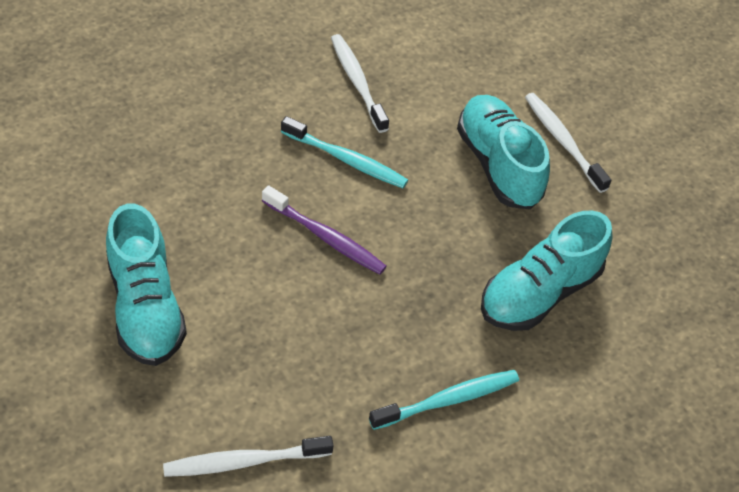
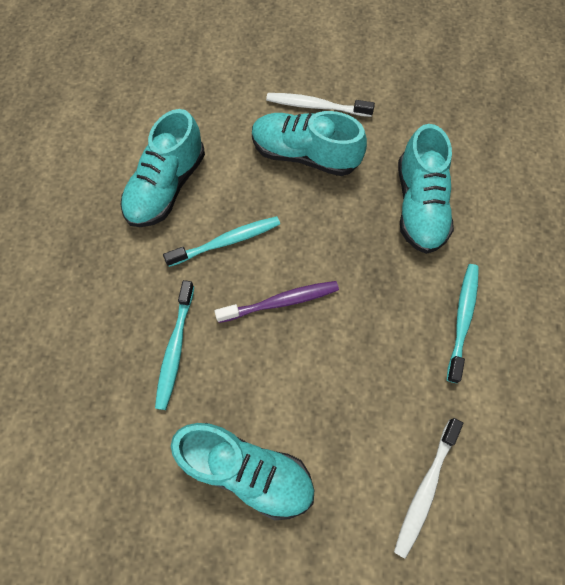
camera: 45 degrees left, 15 degrees up
(210, 186) = (175, 349): none -> turquoise toothbrush
(357, 82) = (166, 187): white toothbrush -> turquoise shoe

